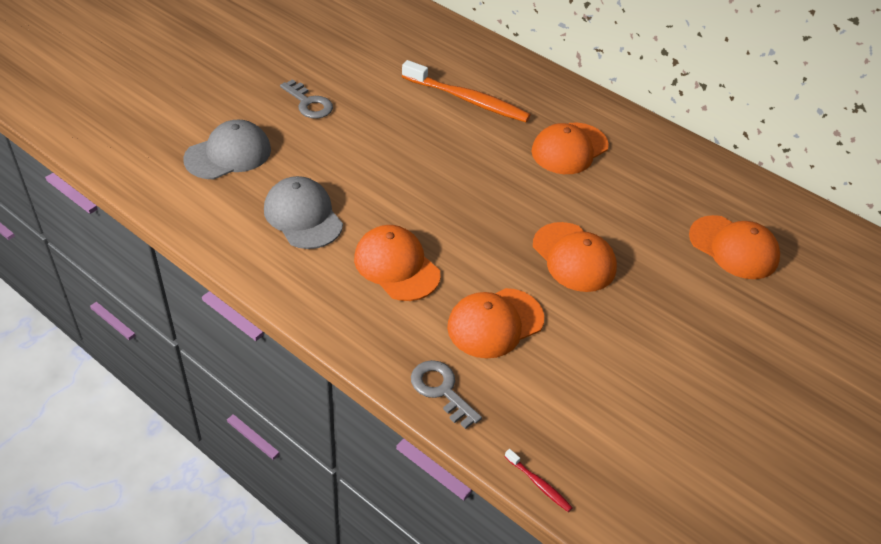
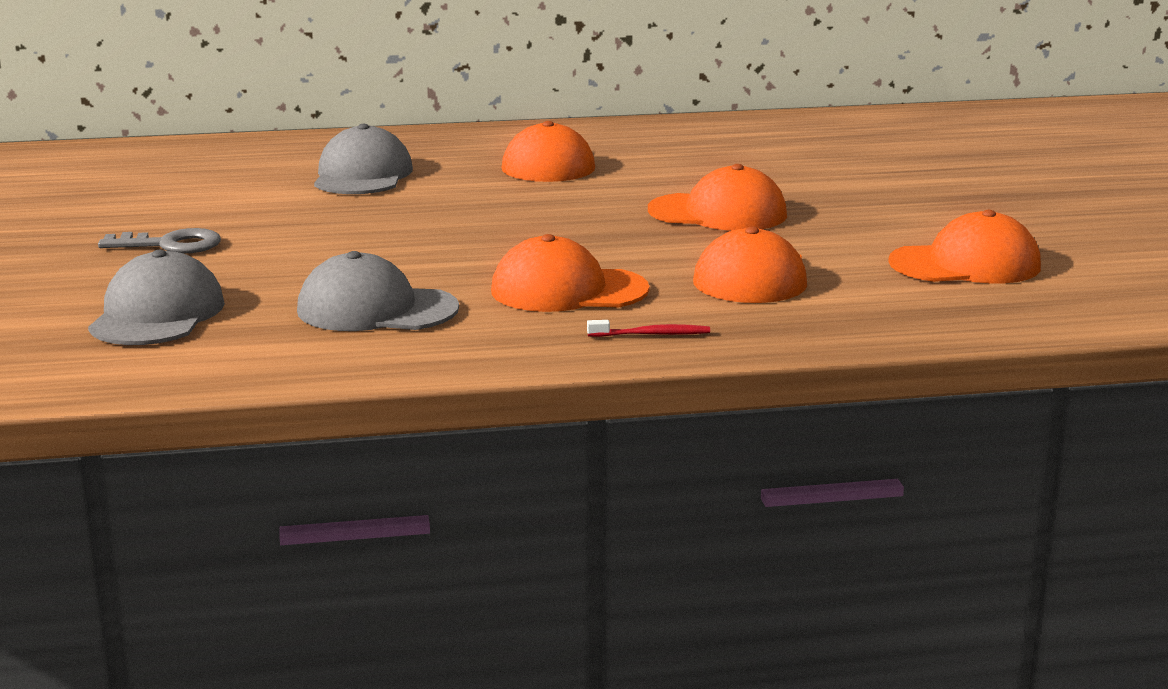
camera: 45 degrees left, 25 degrees down
(441, 390) = (809, 330): grey key -> none
(468, 100) = (362, 175): orange toothbrush -> grey cap
(539, 484) = (1020, 329): red toothbrush -> red toothbrush (652, 334)
(733, 247) = (827, 154): orange cap -> orange cap (965, 264)

